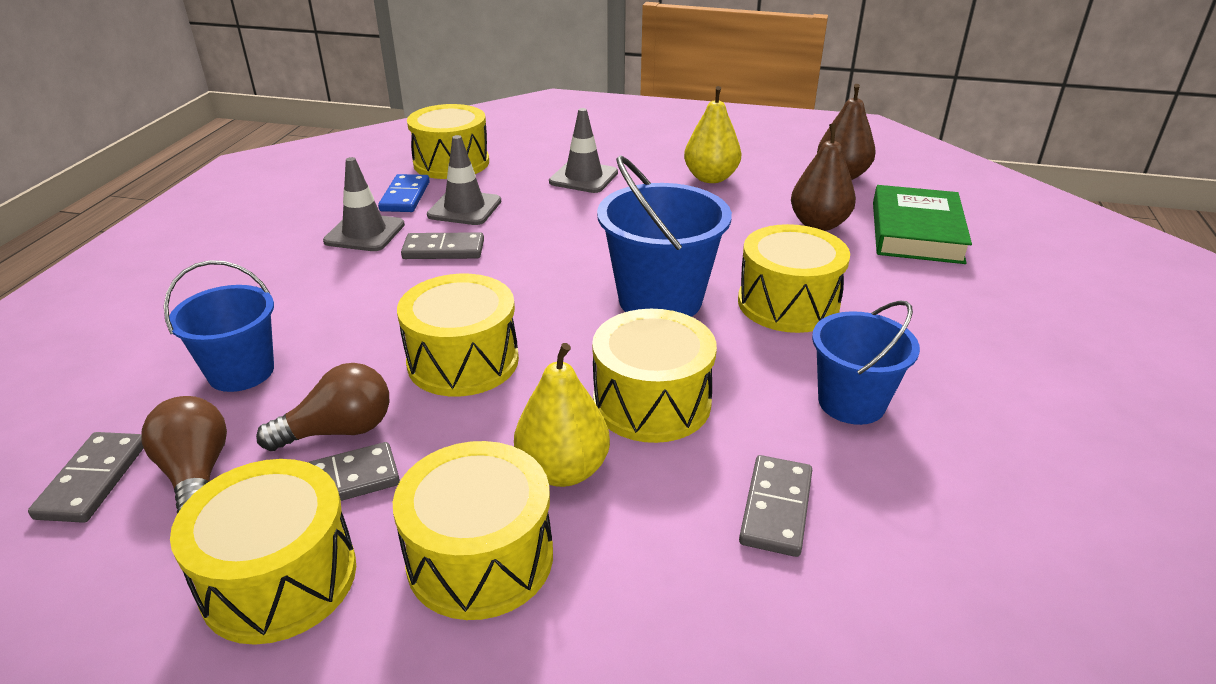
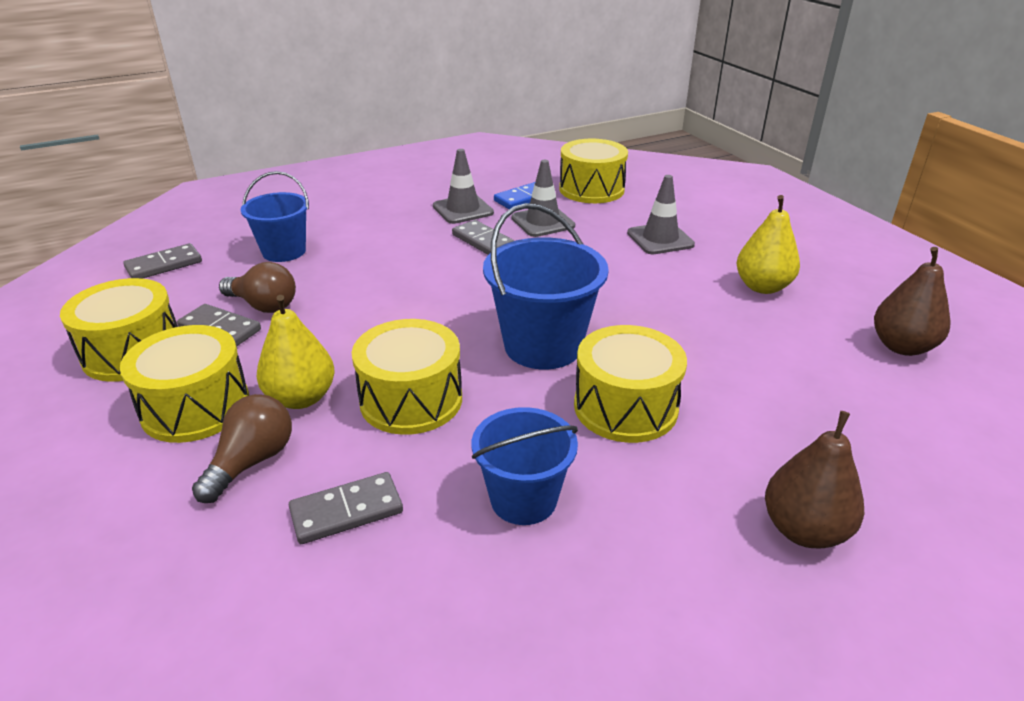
camera: 50 degrees right, 0 degrees up
(196, 474) = (191, 287): brown light bulb -> brown light bulb (252, 462)
(463, 361) = (372, 308): yellow drum -> none
(818, 224) = (784, 370): brown pear -> brown pear (804, 530)
(916, 232) = (873, 432): green book -> none

